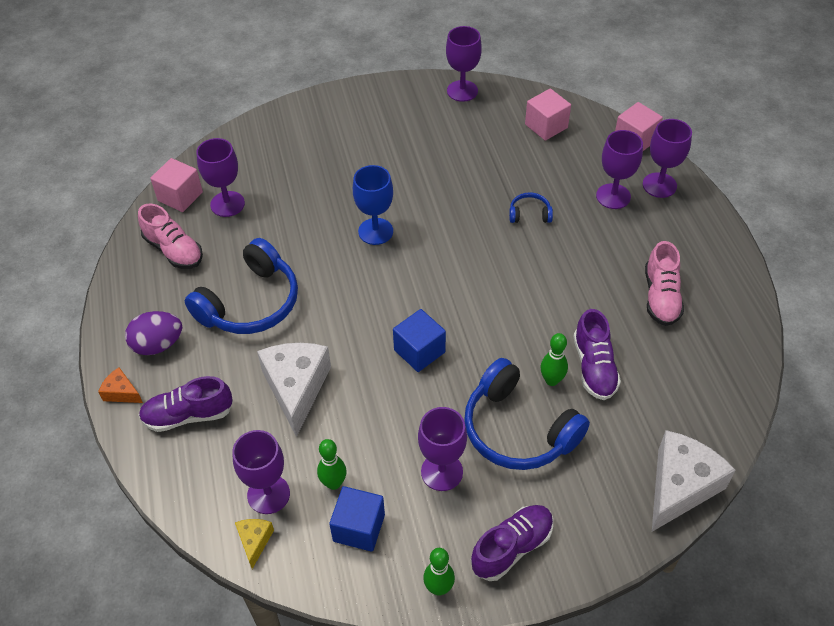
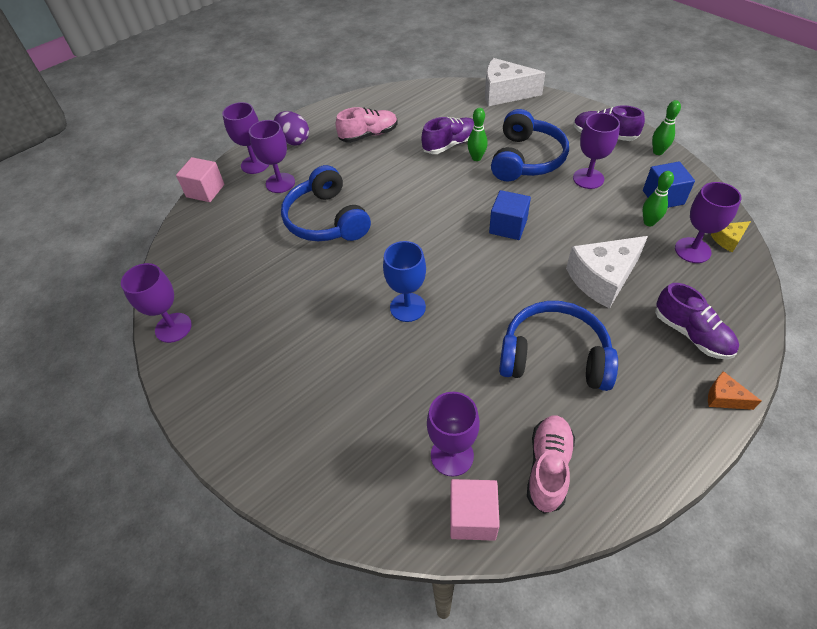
camera: 115 degrees left, 0 degrees up
(122, 392) = (724, 398): orange cheese -> orange cheese turned 120 degrees clockwise
(158, 345) = (657, 402): purple egg -> purple egg (294, 141)
(529, 214) = (326, 220): blue headphones -> blue headphones, size x2.26
(546, 126) = (207, 247): pink cube -> none

